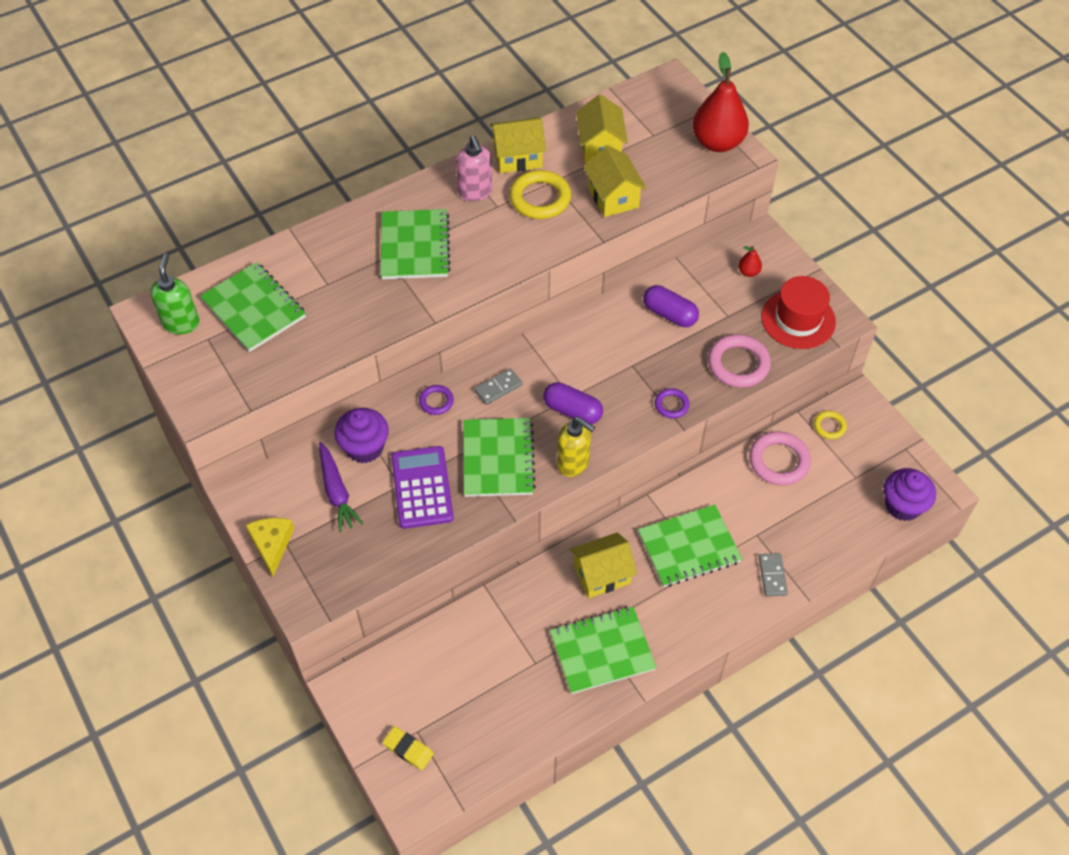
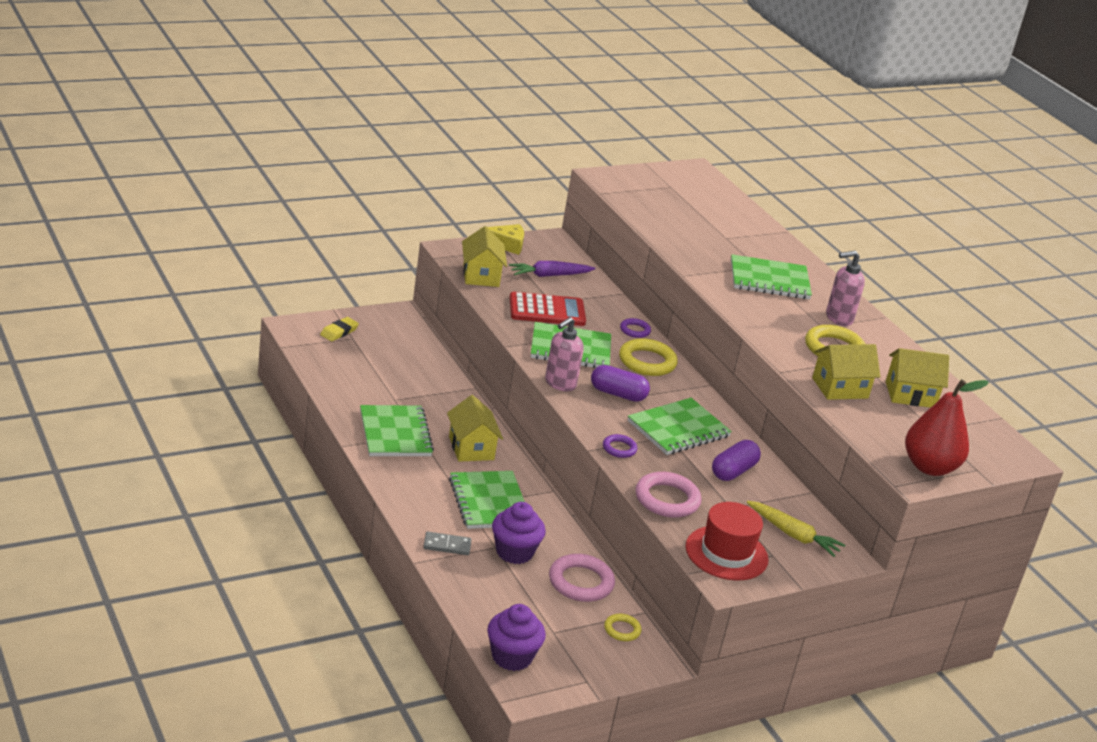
camera: 90 degrees right, 25 degrees down
(181, 323) = (686, 179): green soap dispenser -> none
(254, 309) = (700, 206): green notebook -> green notebook (678, 429)
(364, 447) = (590, 292): purple cupcake -> purple cupcake (514, 552)
(422, 487) = (547, 310): purple calculator -> red calculator
(498, 388) = (647, 362): grey domino -> yellow ring
(518, 157) = (888, 347): yellow house -> yellow house (481, 275)
(572, 411) = (618, 394): purple capsule -> purple capsule turned 75 degrees clockwise
(573, 463) = (560, 384): yellow soap dispenser -> pink soap dispenser
(748, 272) = (793, 535): red pear -> yellow carrot

